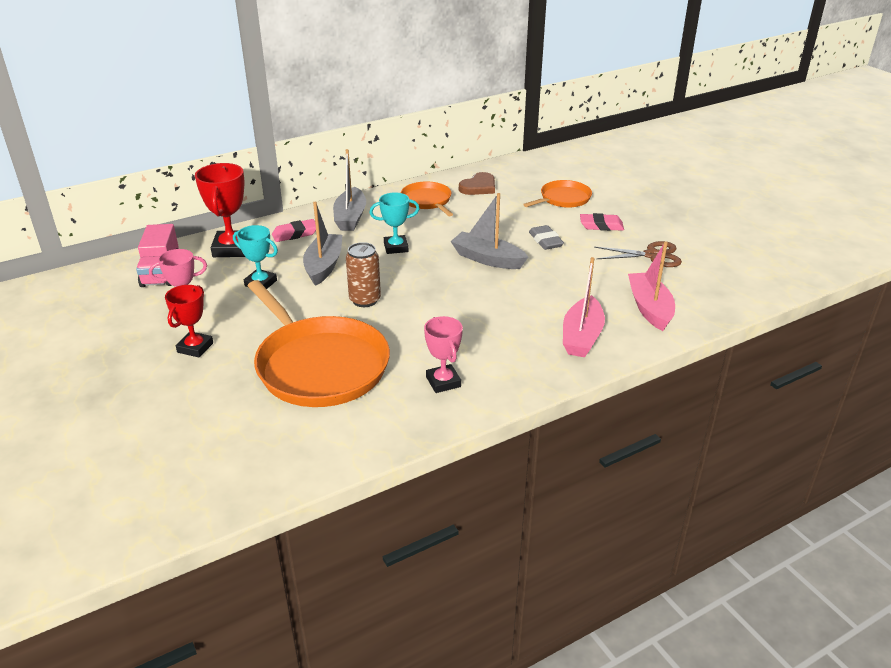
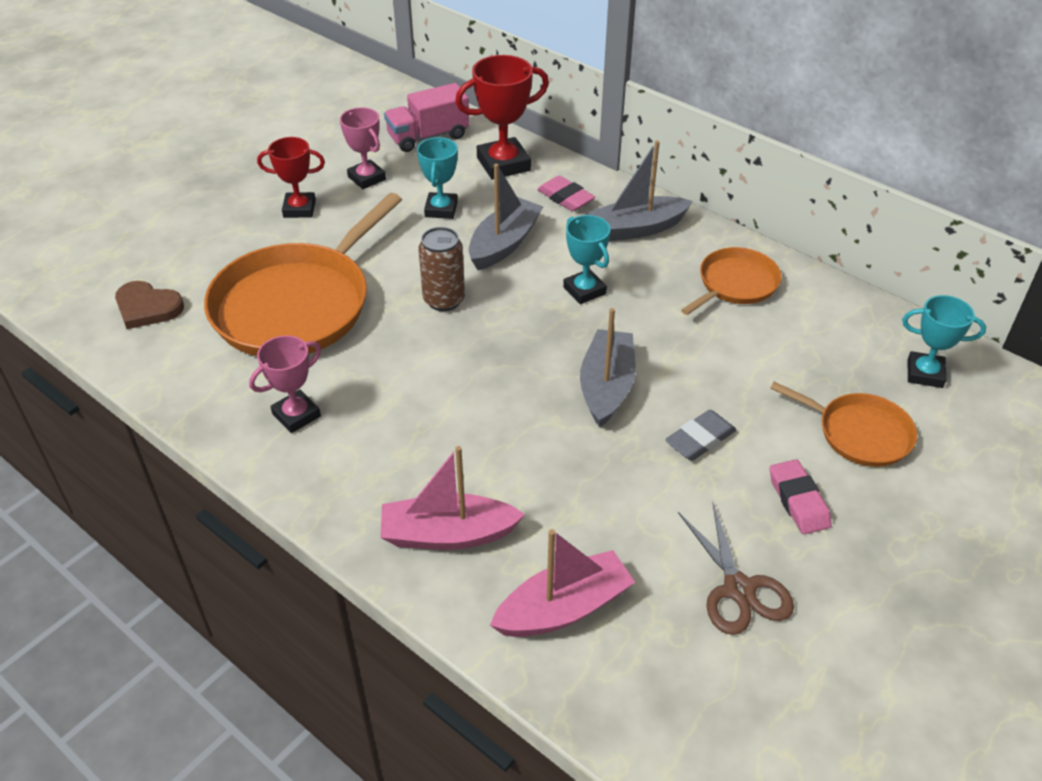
camera: 70 degrees right, 10 degrees up
(324, 266) = (504, 244): grey boat -> grey boat turned 45 degrees counterclockwise
(478, 187) = (821, 325): brown heart -> brown heart (147, 307)
(531, 172) = (924, 373): none -> turquoise trophy

